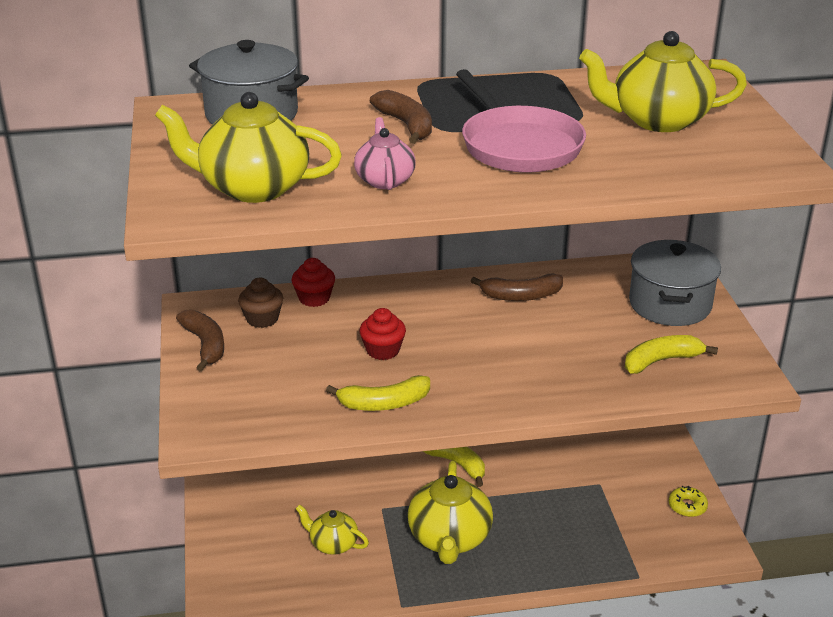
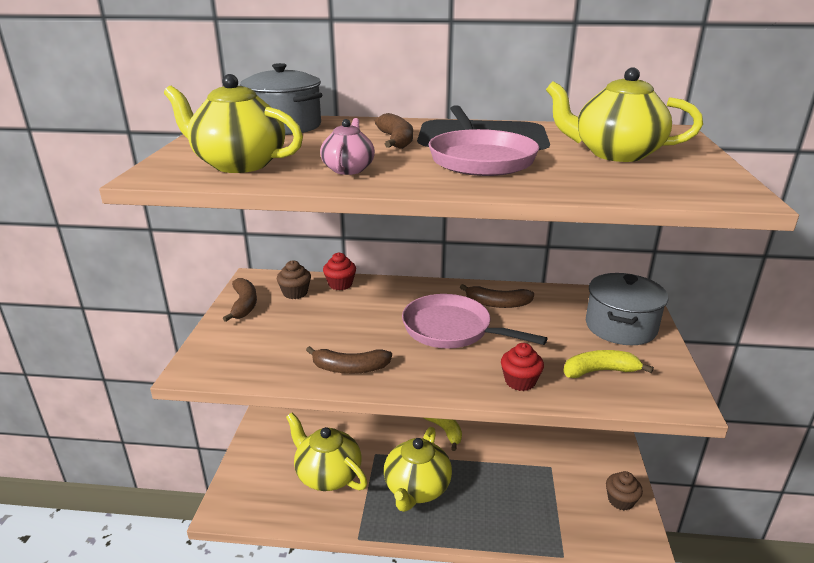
camera: 15 degrees right, 5 degrees down
(333, 544) = (327, 475): yellow teapot -> yellow teapot, size x1.77
(383, 350) = (370, 328): red cupcake -> red cupcake (520, 381)
(384, 403) = (349, 368): yellow banana -> brown banana
(481, 337) = (452, 329): none -> pink pan
(687, 506) = (620, 500): yellow donut -> brown cupcake

